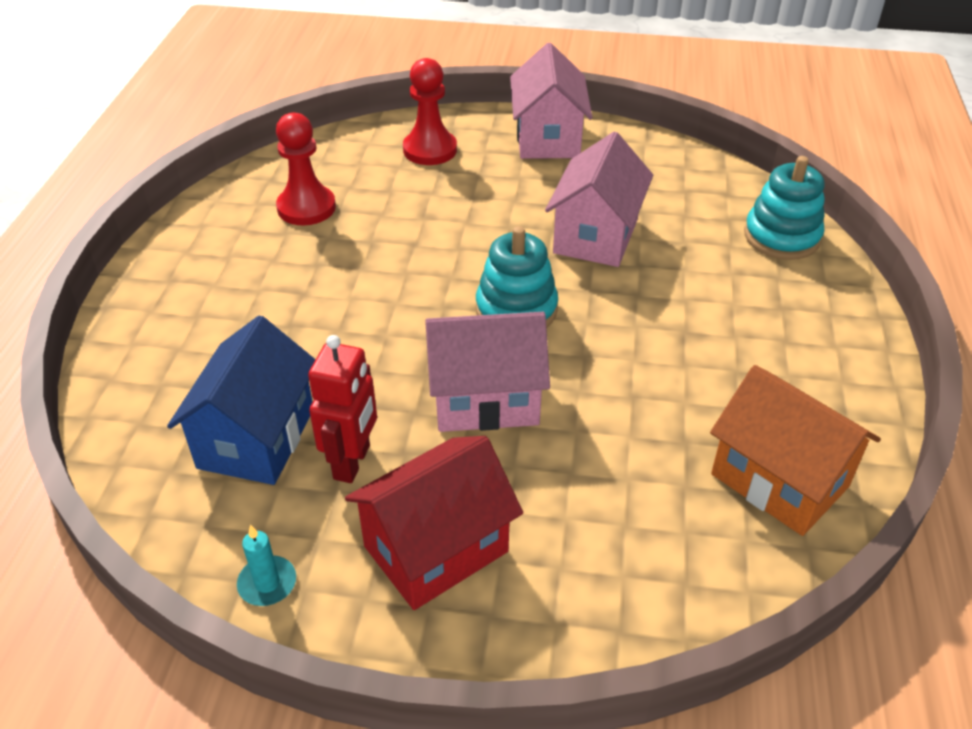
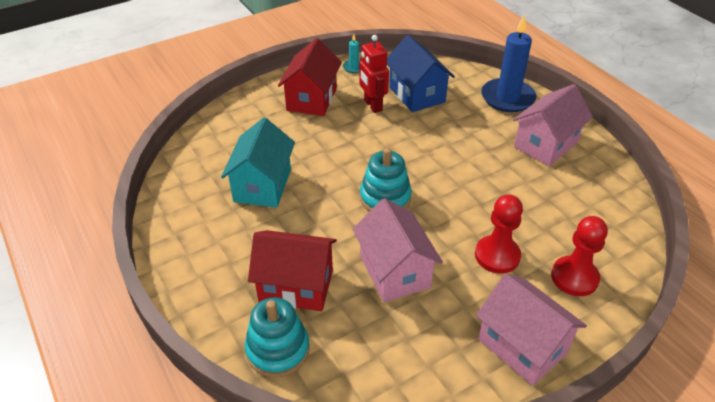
camera: 140 degrees right, 0 degrees up
(149, 345) = (507, 98): none -> blue candle
(306, 208) = (565, 190): red pawn -> red pawn (497, 256)
(485, 399) = (351, 151): pink house -> pink house (546, 144)
(669, 420) = (263, 185): none -> turquoise house
(720, 277) = (296, 286): none -> red house
(779, 480) = (196, 186): orange house -> none

